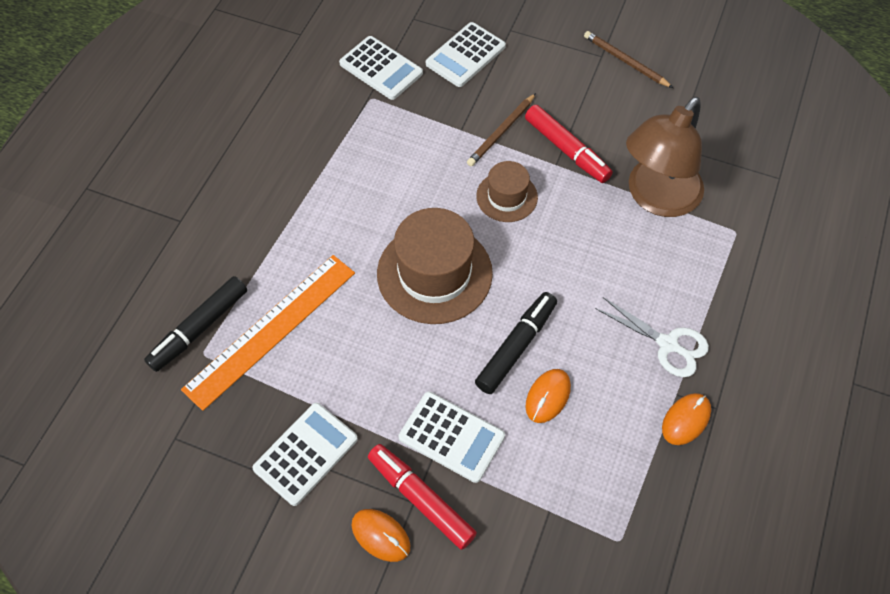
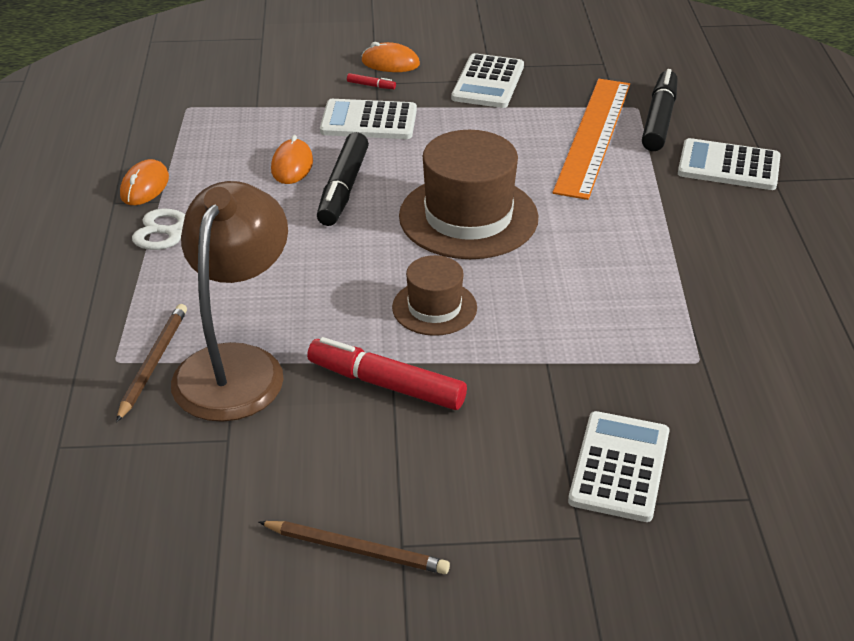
camera: 155 degrees right, 20 degrees down
(381, 68) = (723, 404): white calculator -> white calculator (728, 166)
(421, 499) = (371, 85): red marker -> red marker, size x0.41
(501, 132) = (490, 377): brown pencil -> brown pencil (153, 363)

